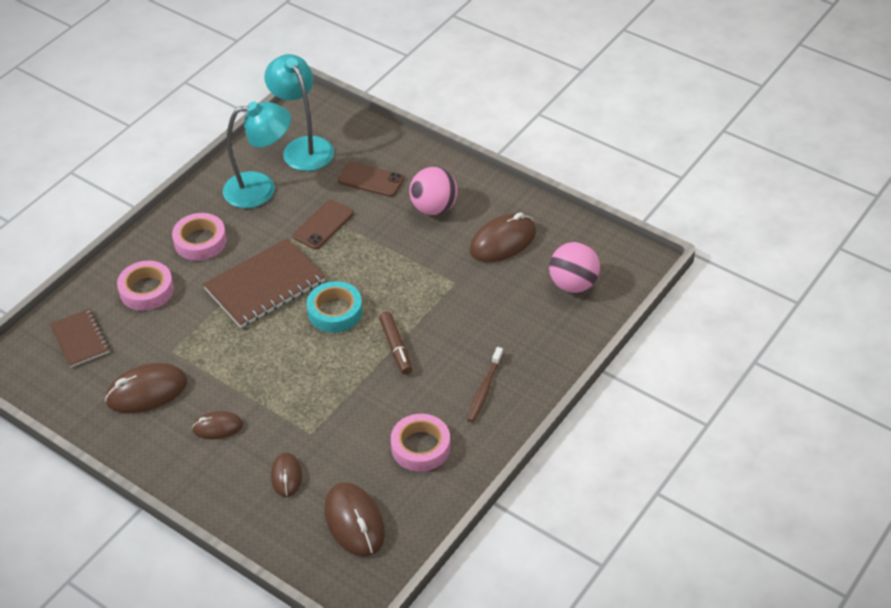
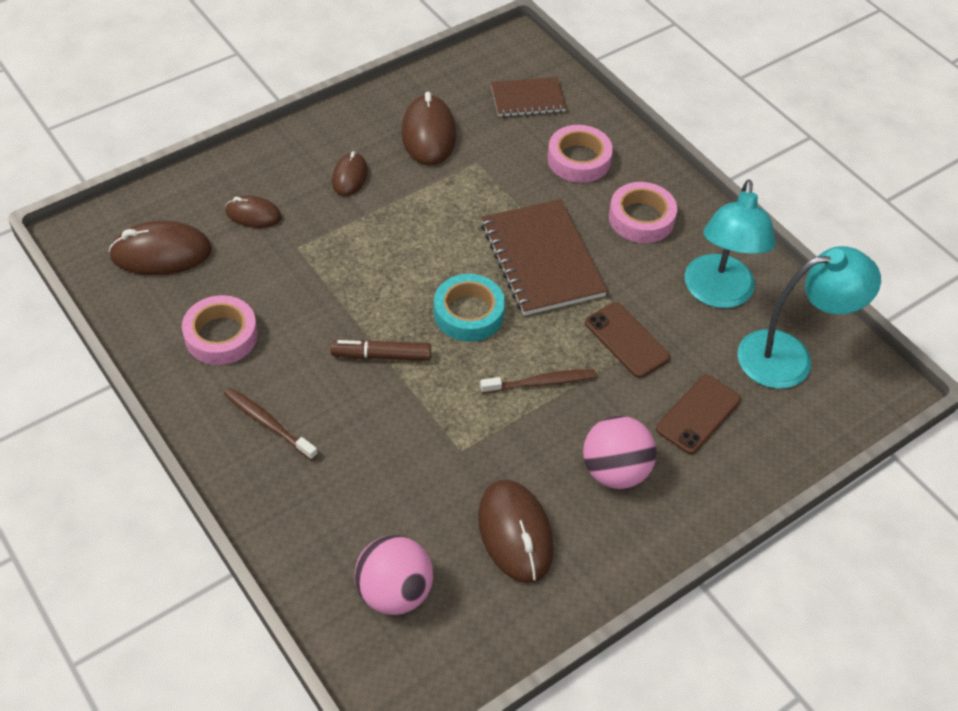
camera: 105 degrees right, 5 degrees up
(380, 258) = (541, 383): none -> brown toothbrush

